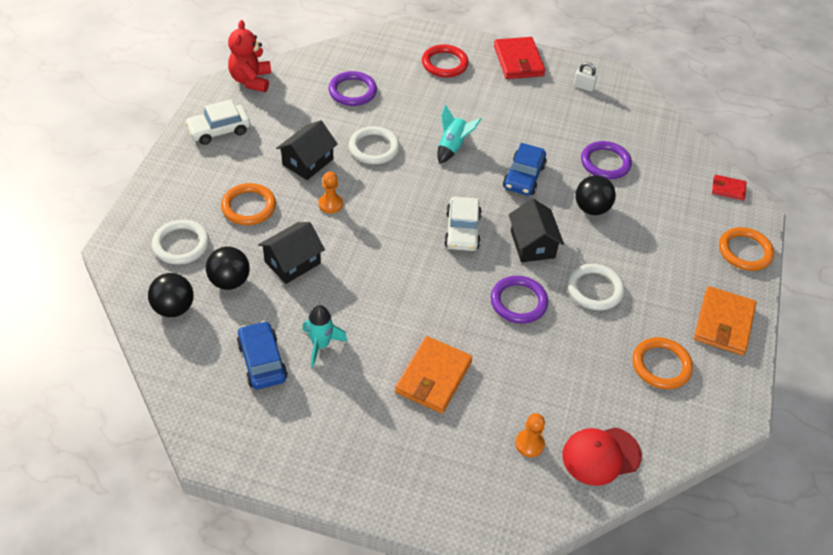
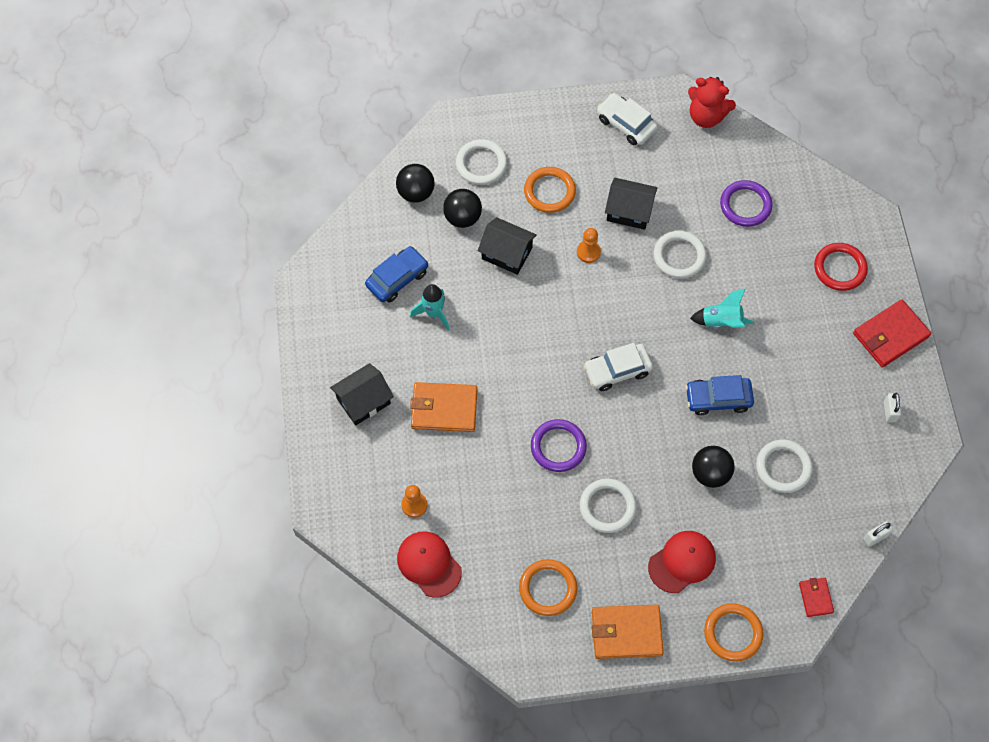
camera: 70 degrees right, 15 degrees up
(251, 80) = (706, 116): red teddy bear -> red teddy bear turned 135 degrees counterclockwise
(532, 244) = (633, 436): black house -> black house (363, 401)
(605, 163) = (783, 467): purple ring -> white ring
(668, 259) = (682, 562): none -> red cap
(687, 135) = (875, 537): none -> white padlock

